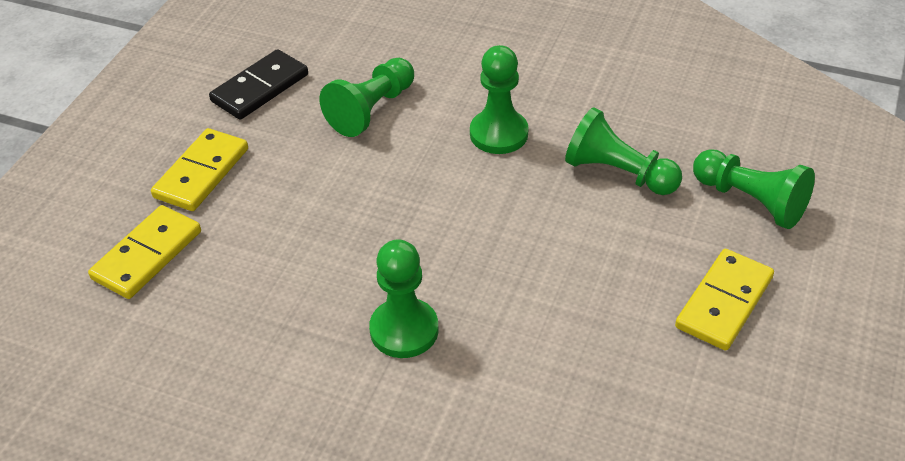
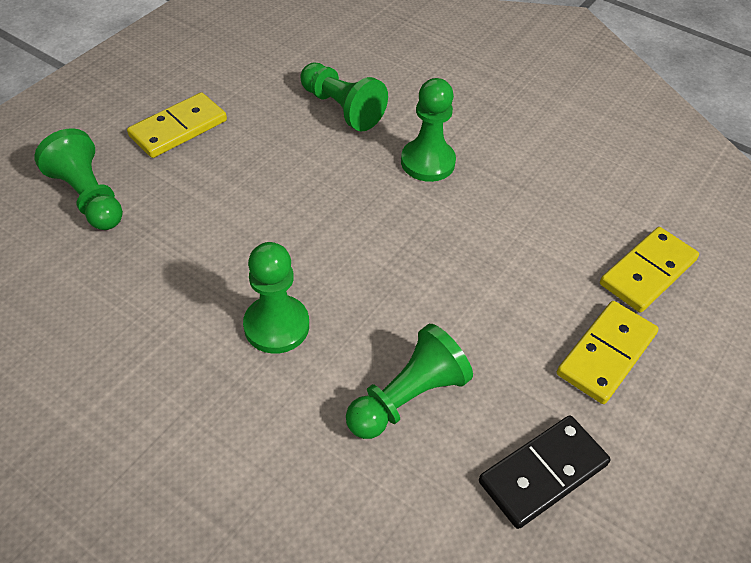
camera: 170 degrees left, 5 degrees up
(618, 173) = (184, 251): green pawn -> green pawn (342, 108)

